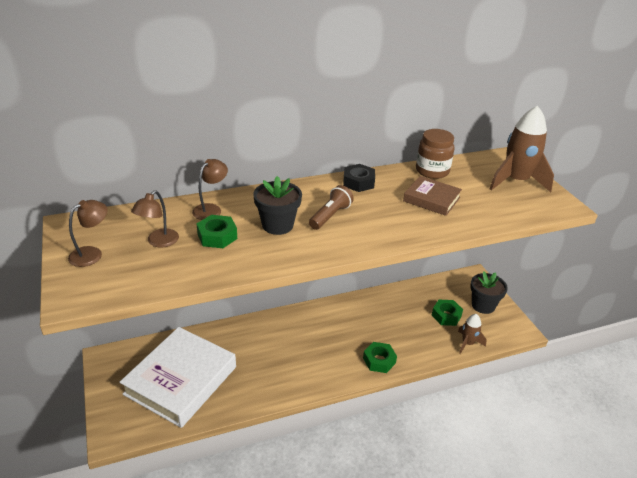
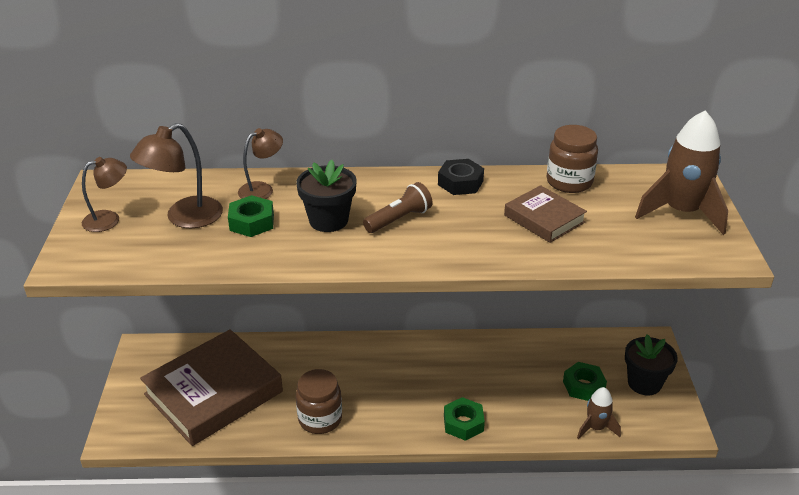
camera: 20 degrees right, 0 degrees up
(158, 242) = (184, 218): brown lamp -> brown lamp, size x1.51
(181, 380) = (213, 393): white book -> brown book
(274, 382) = (320, 419): none -> brown jar

